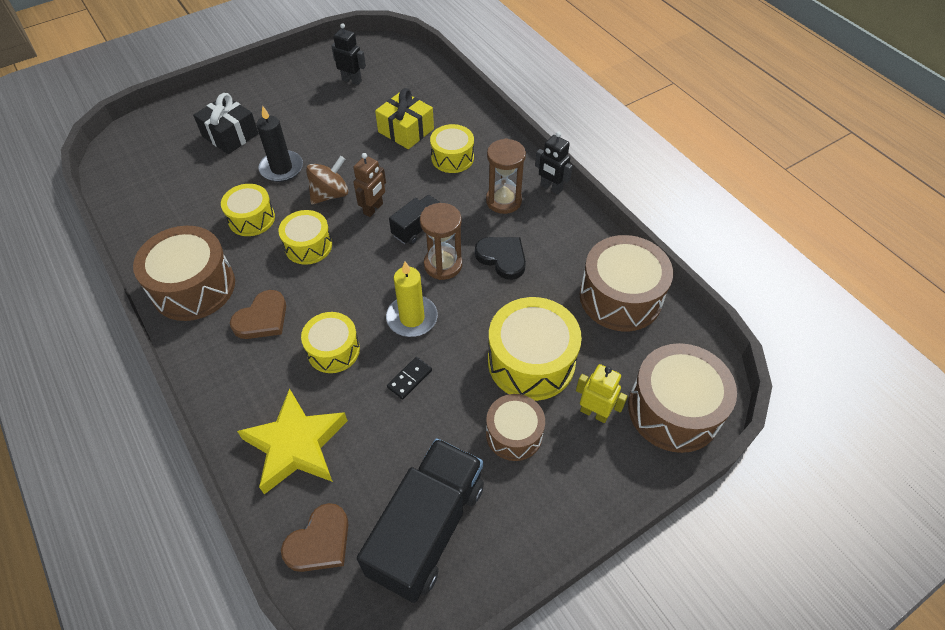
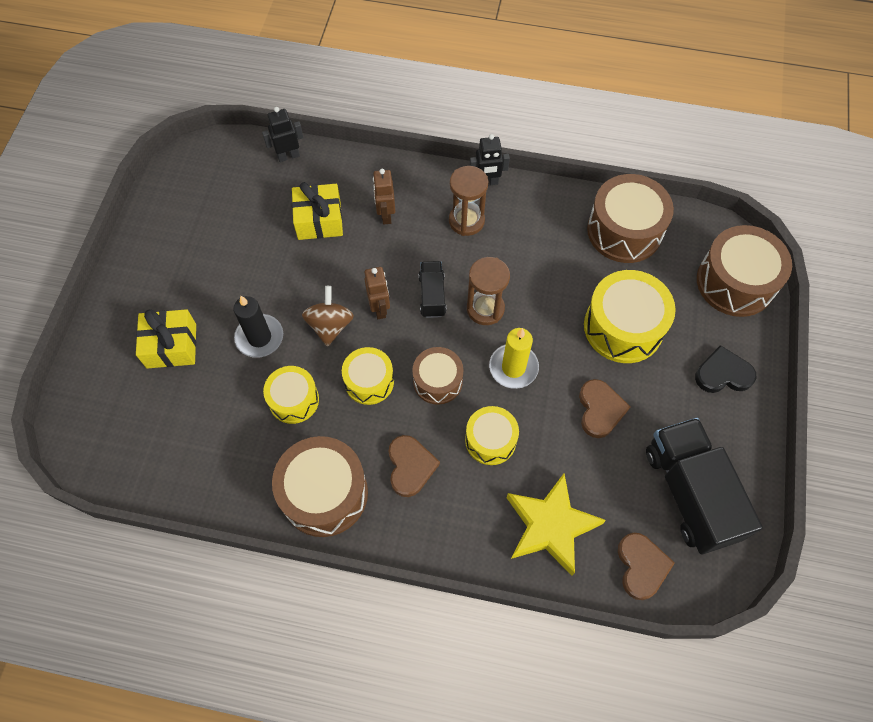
camera: 45 degrees left, 10 degrees up
(230, 135) = (171, 346): black gift -> yellow gift
(352, 80) = (212, 209): black robot -> black robot (288, 156)
(409, 379) = (565, 411): black domino -> none
(437, 402) = (600, 410): none -> brown heart
(452, 157) = (385, 215): yellow drum -> brown robot
(502, 258) = (519, 268): black heart -> black heart (723, 373)
(514, 434) = (668, 385): brown drum -> brown drum (437, 381)
(594, 412) = (696, 326): yellow robot -> none

